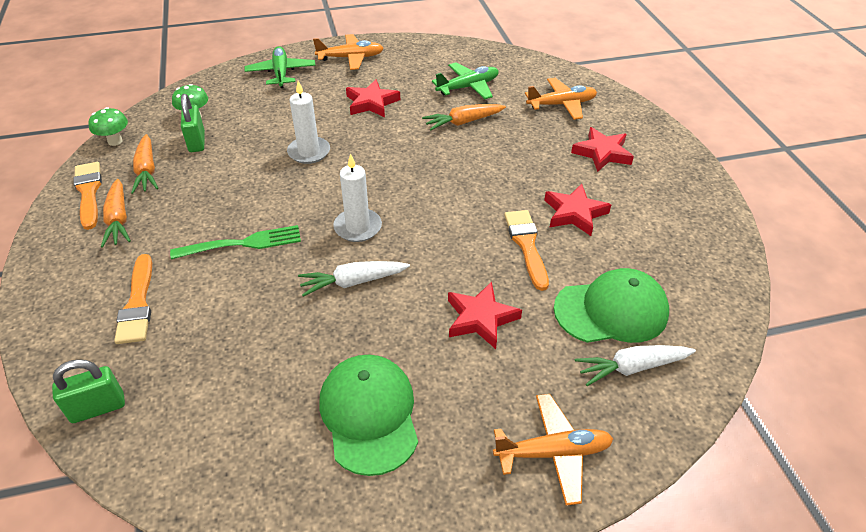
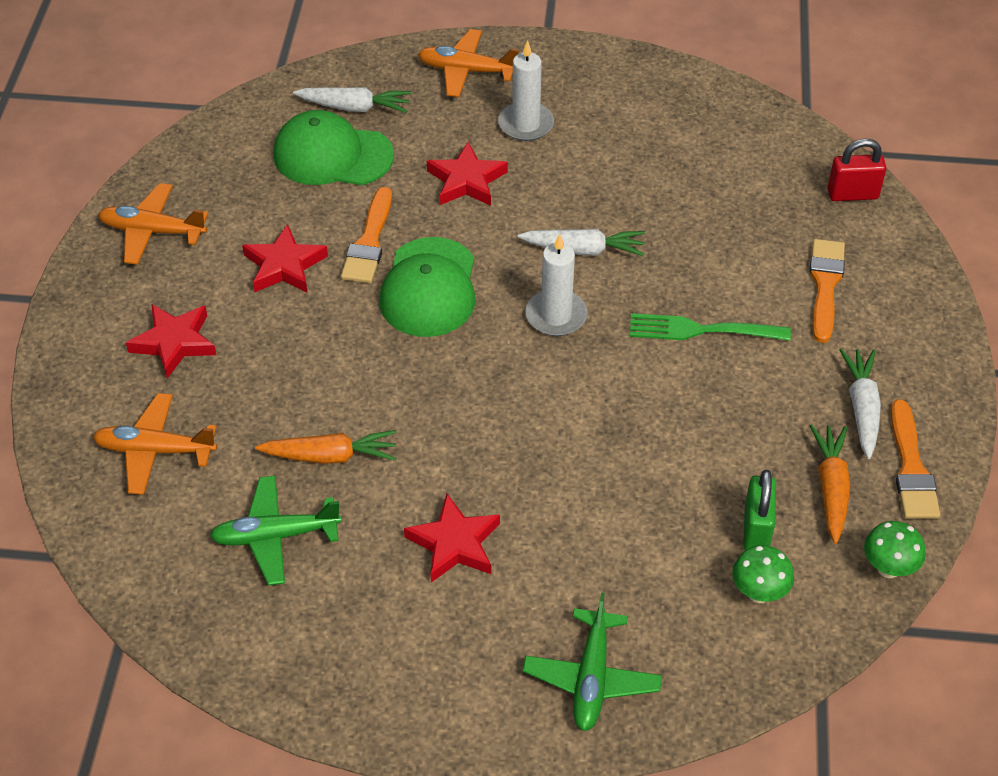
camera: 160 degrees left, 5 degrees up
(98, 408) = (852, 194): green padlock -> red padlock
(118, 219) = (862, 408): orange carrot -> white carrot
(309, 152) = (586, 459): white candle -> white candle (526, 124)
(351, 58) = (446, 688): orange plane -> orange plane (152, 231)
(369, 414) = (607, 131): green cap -> green cap (429, 288)

